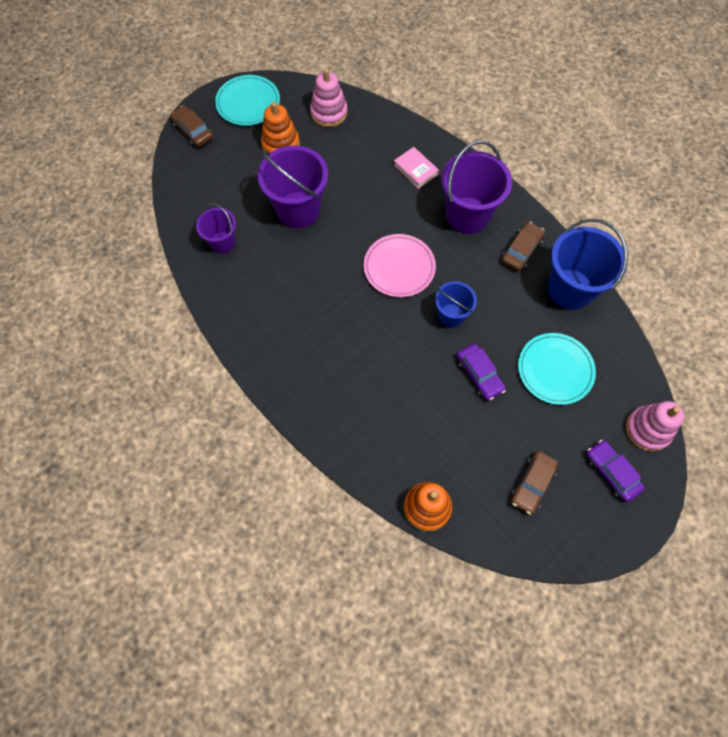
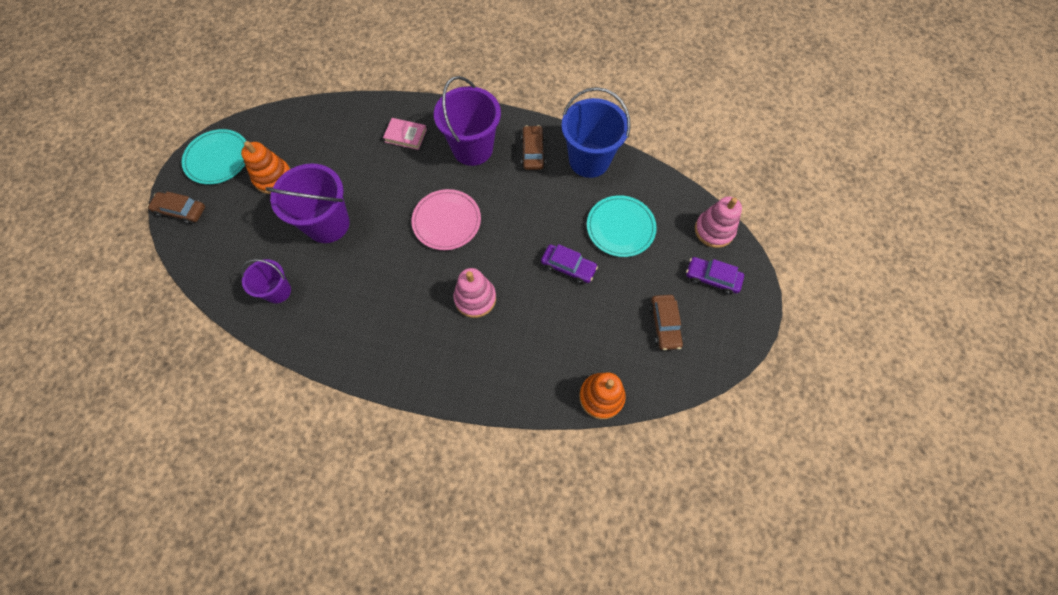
camera: 35 degrees left, 0 degrees up
(329, 113) = (298, 129): pink stacking toy -> pink stacking toy (475, 298)
(451, 315) = (514, 234): blue bucket -> none

